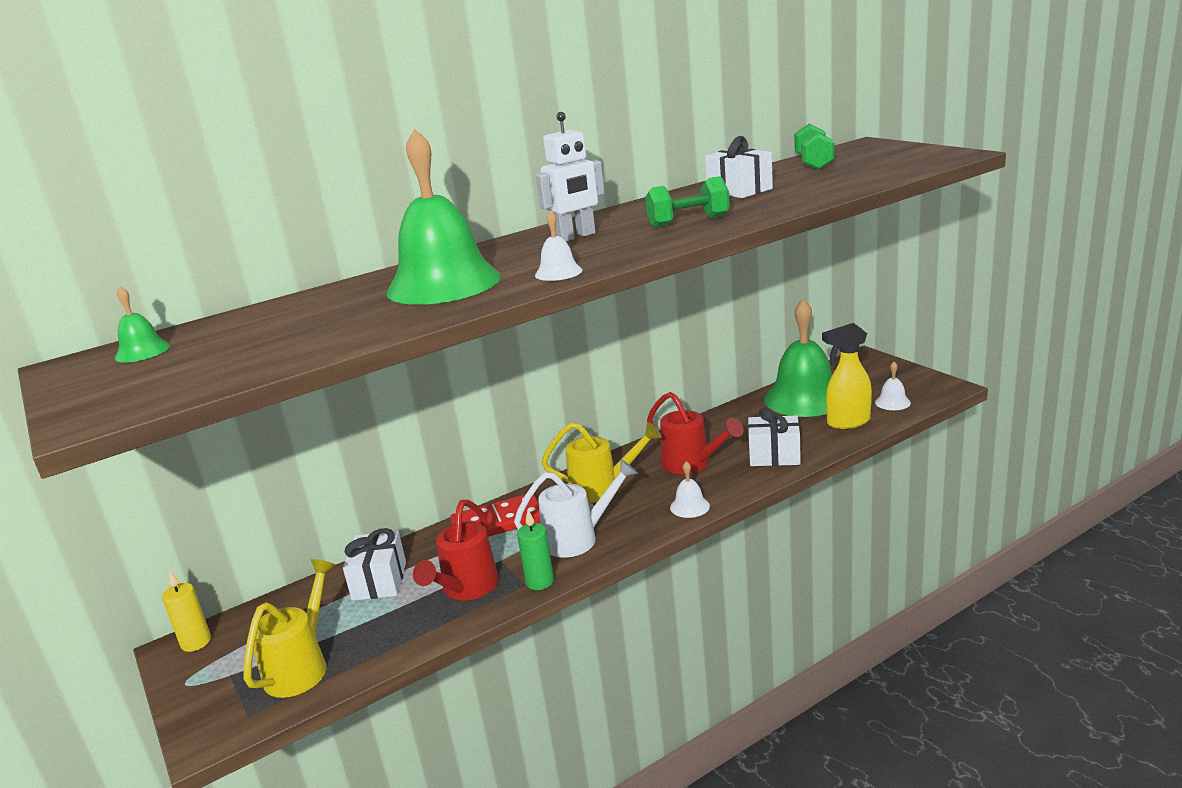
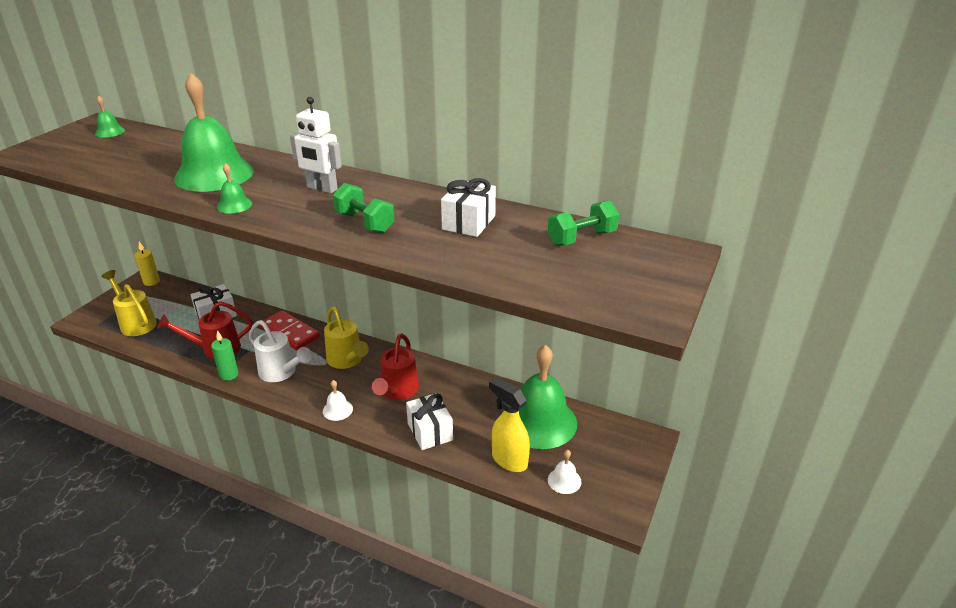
camera: 55 degrees right, 10 degrees up
(301, 667) = (136, 323): yellow watering can -> yellow watering can turned 120 degrees counterclockwise
(558, 272) = (234, 205): white bell -> green bell

